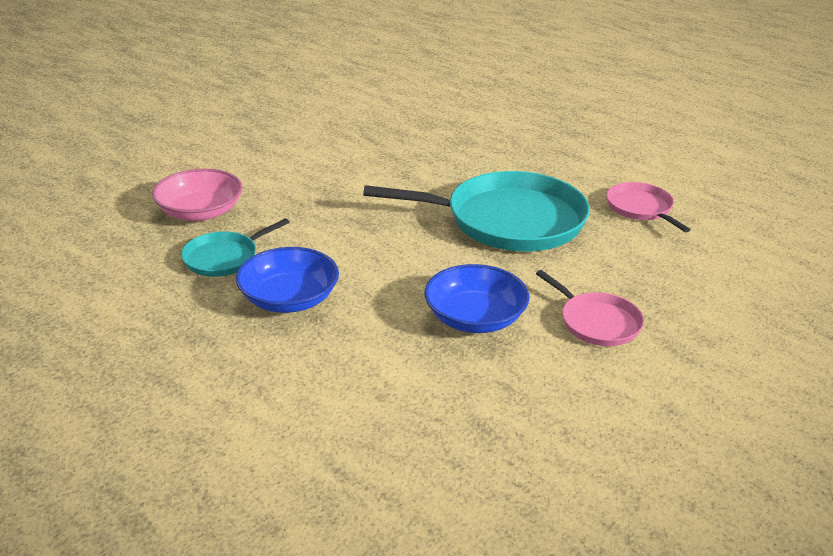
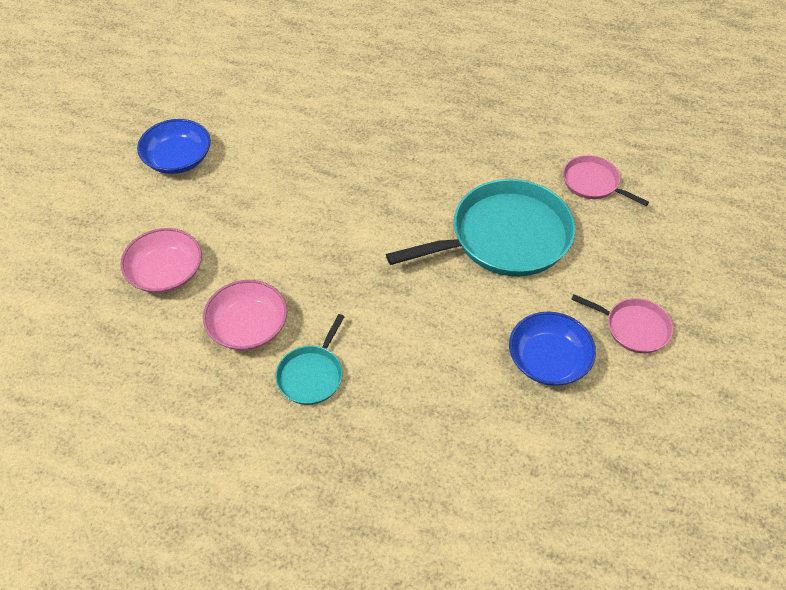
camera: 25 degrees left, 20 degrees up
(167, 162) = (166, 273): none -> pink bowl
(289, 299) = (398, 400): blue bowl -> blue bowl (178, 159)

